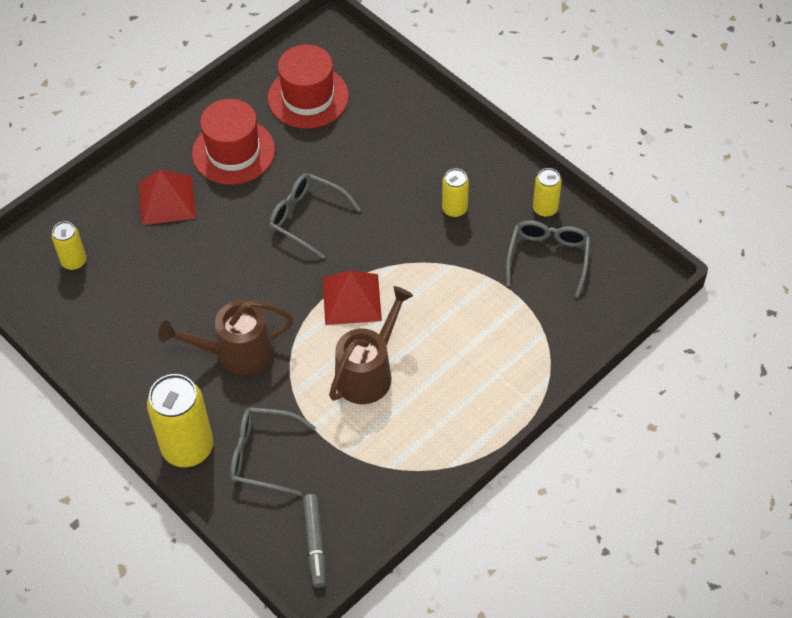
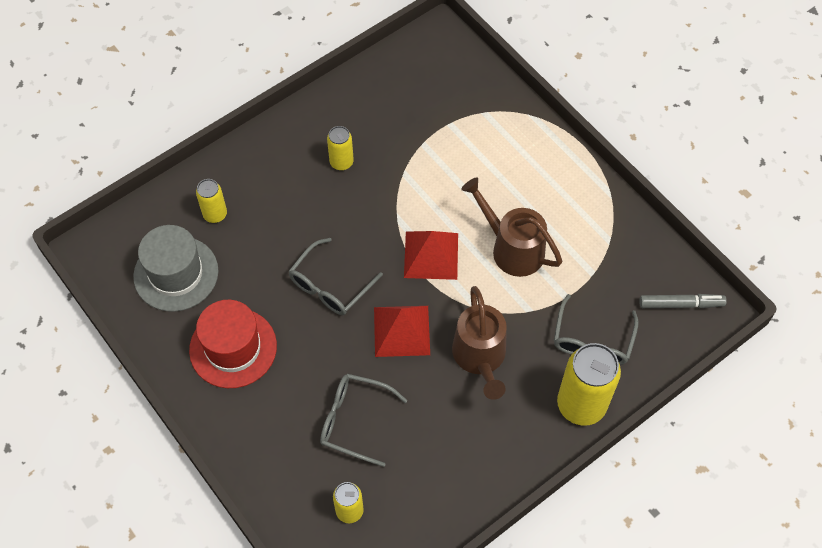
camera: 85 degrees left, 5 degrees up
(167, 200) = (284, 415): red pyramid -> red pyramid (401, 330)
(308, 97) = (176, 273): red hat -> grey hat
(545, 209) = (353, 94): yellow can -> yellow can (215, 214)
(548, 258) = (407, 99): grey glasses -> grey glasses (354, 421)

